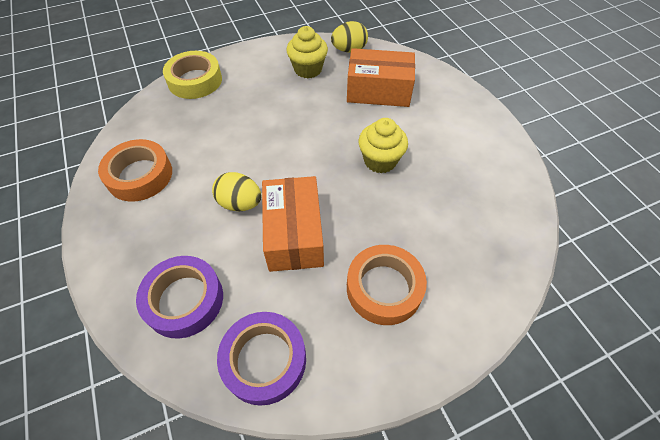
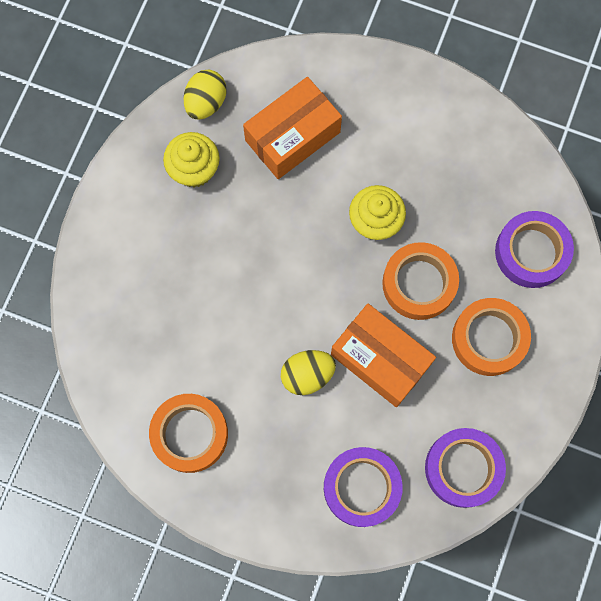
camera: 45 degrees left, 20 degrees up
(195, 80) = (98, 290): yellow tape -> none
(371, 213) = (419, 283): none -> orange tape
(476, 261) = (531, 252): none -> purple tape

